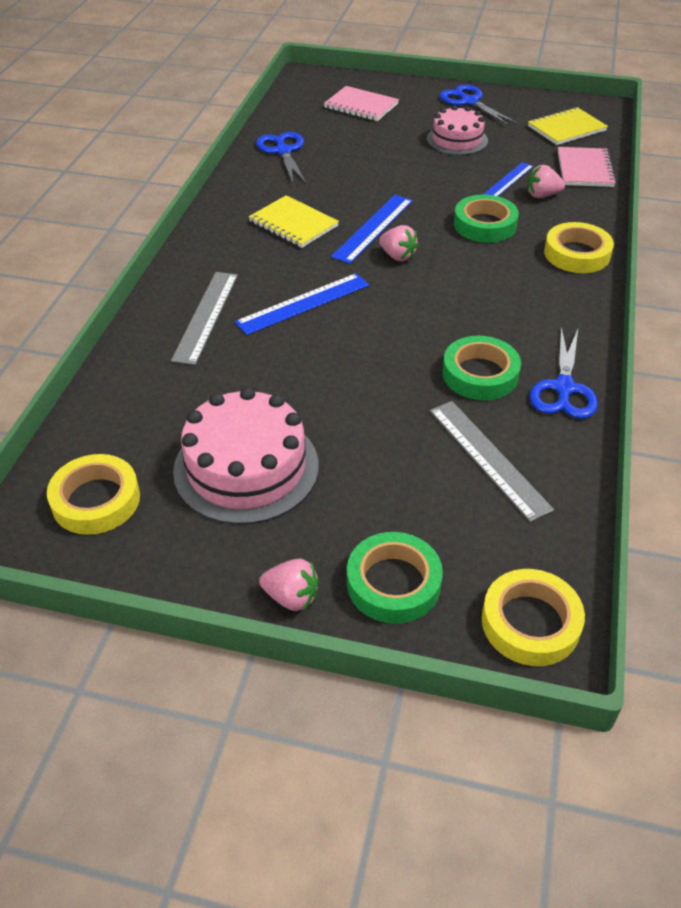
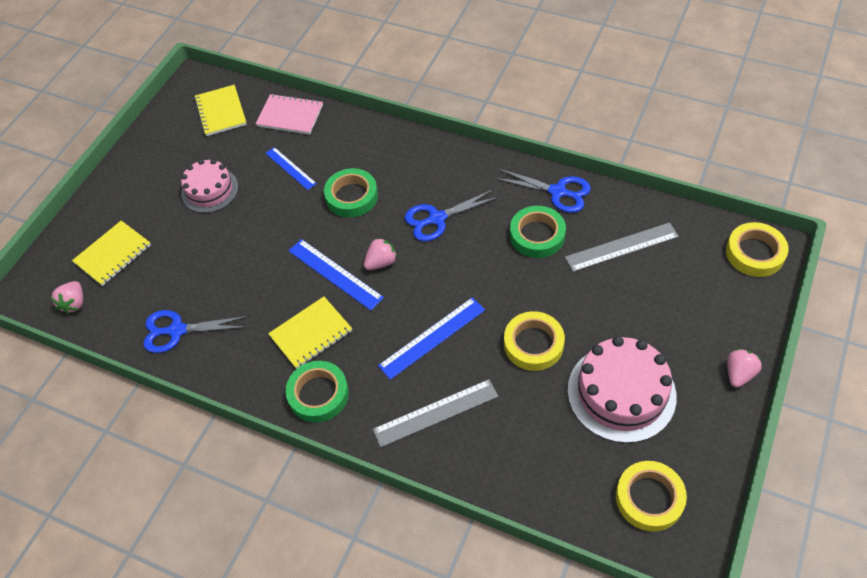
camera: 75 degrees left, 10 degrees up
(206, 316) = (435, 413): grey ruler -> grey ruler turned 45 degrees counterclockwise
(303, 303) = (432, 337): blue ruler -> blue ruler turned 75 degrees clockwise
(361, 106) = (113, 254): pink notebook -> yellow notebook
(393, 583) = (727, 316): green tape -> green tape (318, 394)
(469, 102) = (143, 168): blue scissors -> blue scissors (437, 218)
(542, 195) = (320, 151): pink strawberry -> pink strawberry (74, 303)
(577, 254) = (406, 149): yellow tape -> yellow tape (533, 344)

